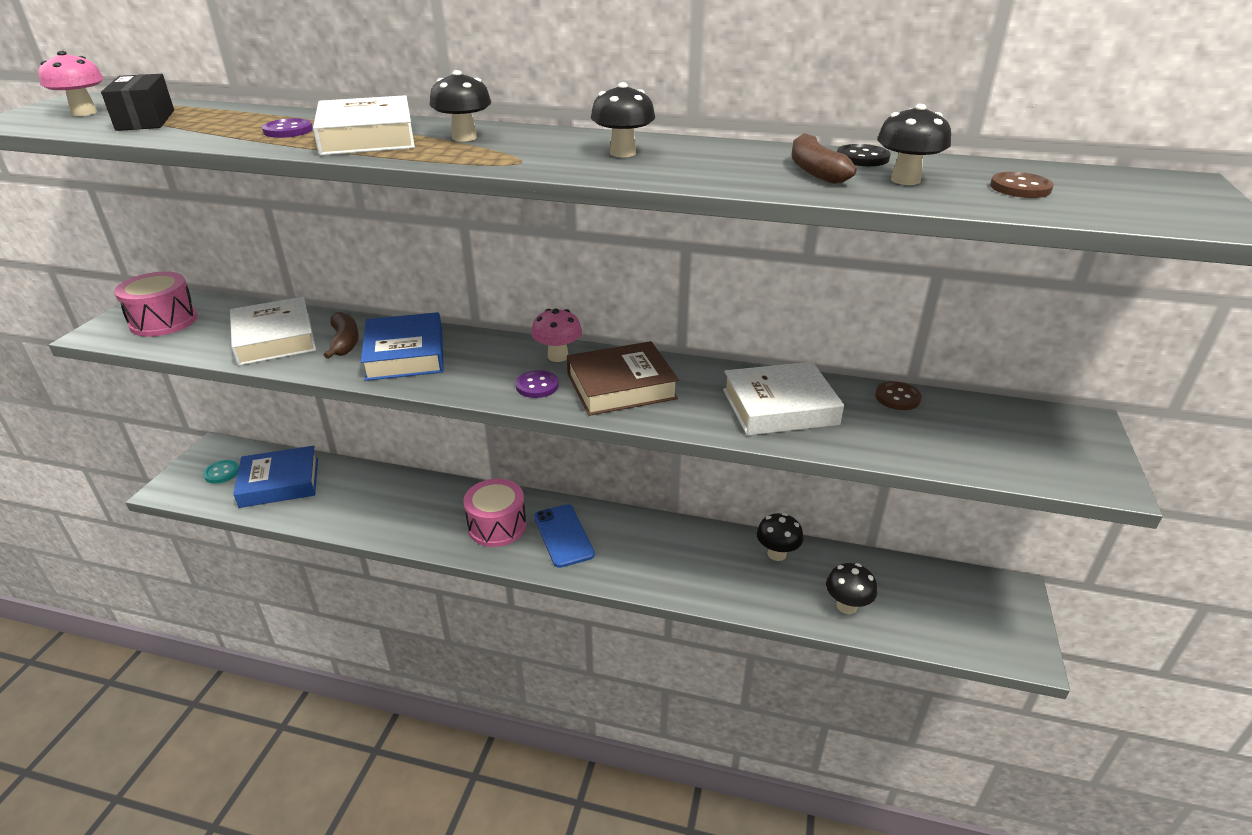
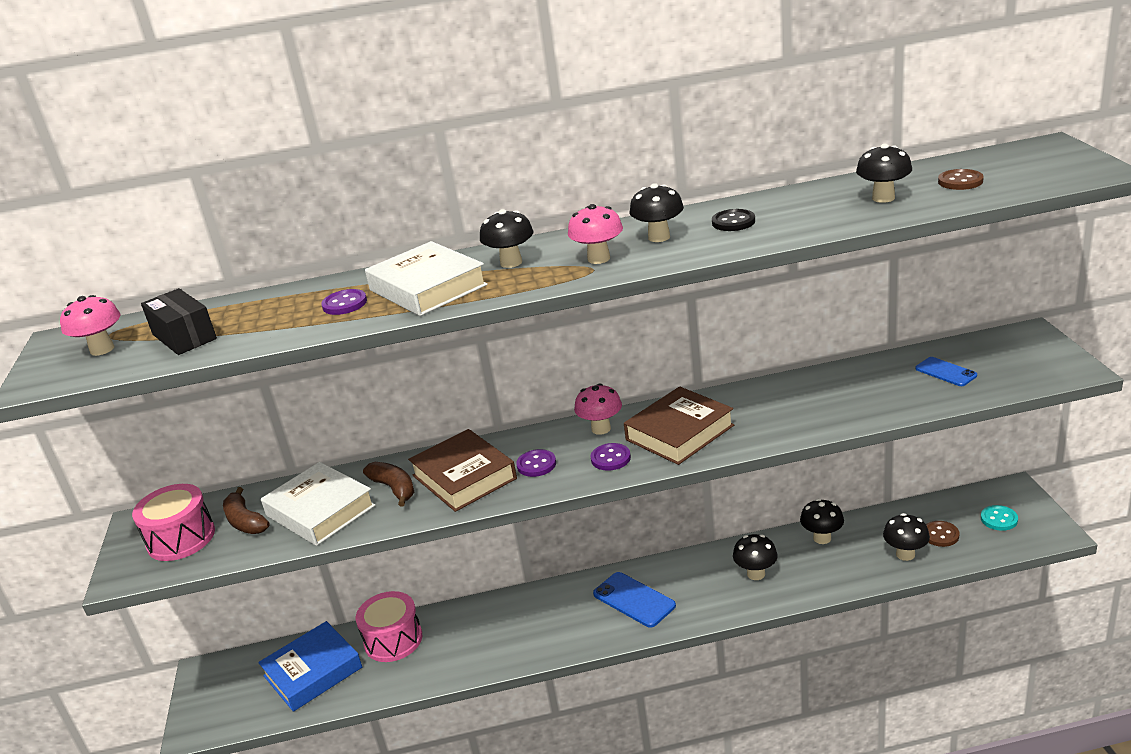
camera: 20 degrees left, 5 degrees down
(222, 473) = (239, 689): turquoise button -> turquoise button (999, 519)
(405, 354) = (464, 477): blue book -> brown book
(471, 366) = (536, 464): none -> purple button
(497, 526) = (567, 617): pink drum -> pink drum (393, 640)
(540, 155) = (598, 259): none -> pink mushroom
(688, 560) = (756, 574): none -> black mushroom
(779, 407) = (816, 402): white book -> none
(815, 171) = (816, 209): brown banana -> brown banana (245, 521)
(862, 158) = (833, 188): black button -> black button (733, 222)
(897, 397) = (892, 363): brown button -> brown button (940, 535)
(947, 428) = (945, 372): none -> blue phone

